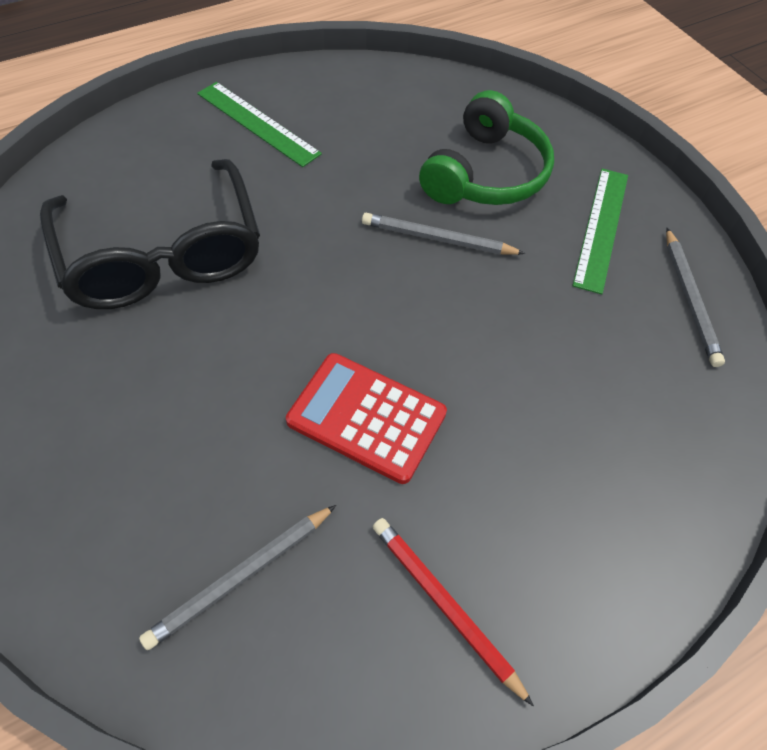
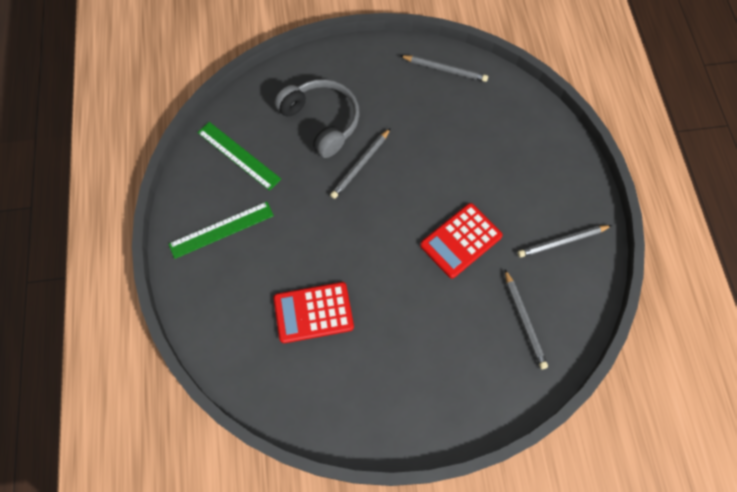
camera: 65 degrees left, 10 degrees up
(162, 254) = (313, 312): black glasses -> red calculator
(445, 605) = (562, 242): red pencil -> grey pencil
(485, 173) = (321, 121): green headphones -> grey headphones
(601, 228) = (385, 84): green ruler -> green ruler (238, 155)

